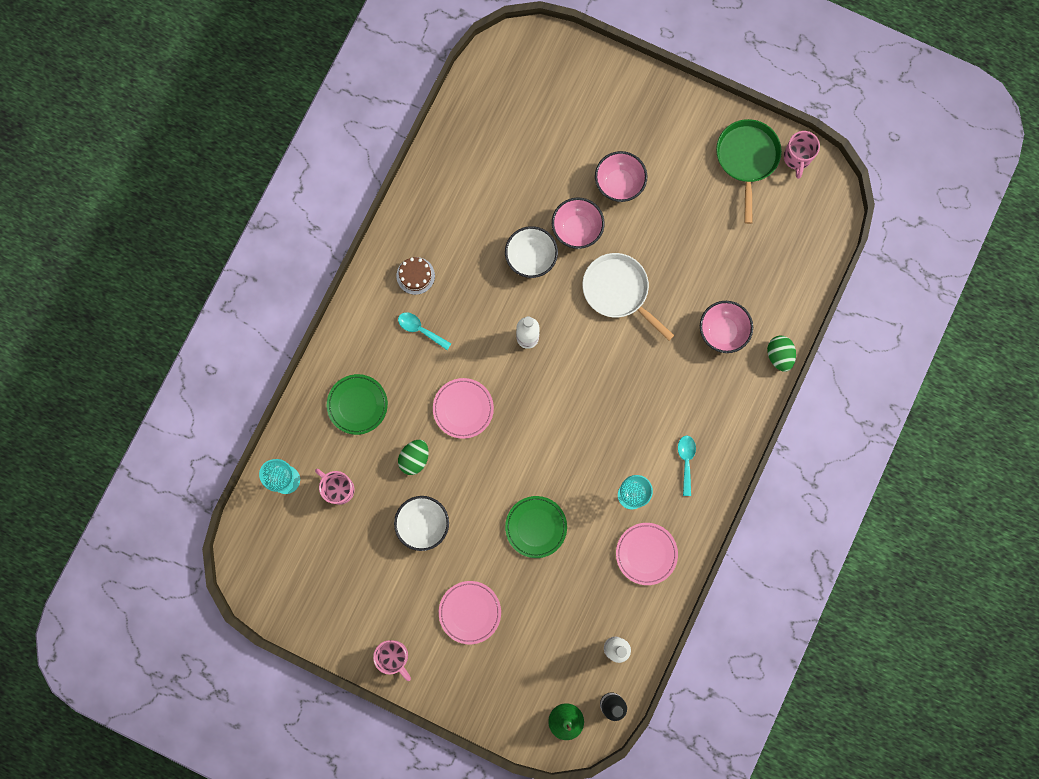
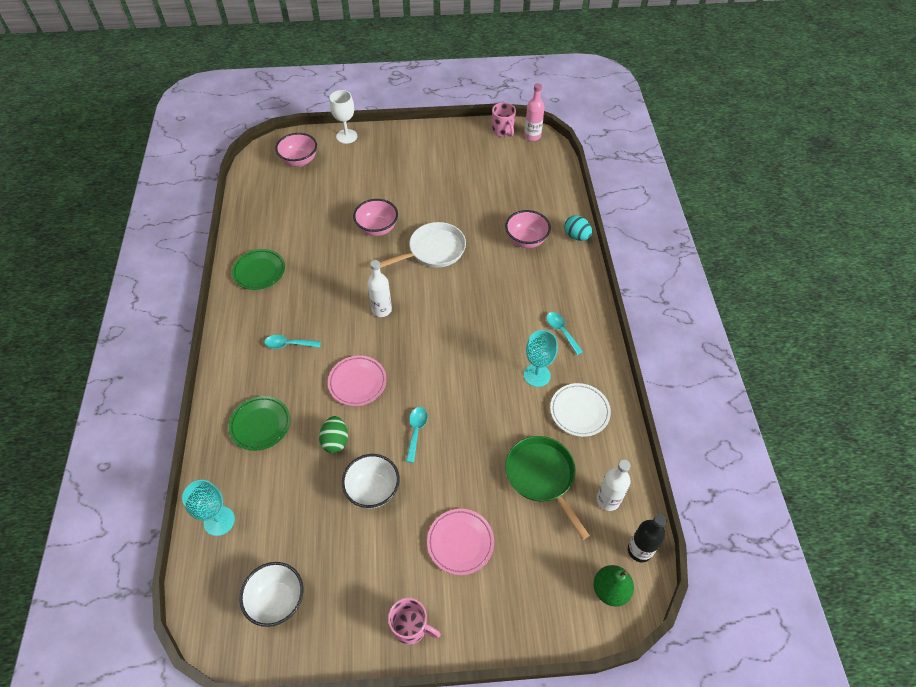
camera: 30 degrees left, 25 degrees down
(339, 489) = (276, 502): pink mug -> none
(415, 275) = (264, 310): brown cake -> none
(489, 489) = (416, 431): none -> turquoise spoon
(531, 258) = (353, 260): white bowl -> white bowl (277, 600)
(536, 527) = (475, 439): green plate -> green plate (259, 271)
(613, 70) = (346, 136): none -> white goblet
(618, 291) = (433, 250): white pan -> white pan turned 135 degrees clockwise
(619, 184) = (391, 191): pink bowl -> pink bowl (299, 161)
(646, 554) = (579, 411): pink plate -> white plate
(747, 159) = (470, 144): green pan -> green pan (542, 477)
(779, 355) = (576, 236): green egg -> turquoise egg
(826, 185) = (532, 136): none -> pink bottle

